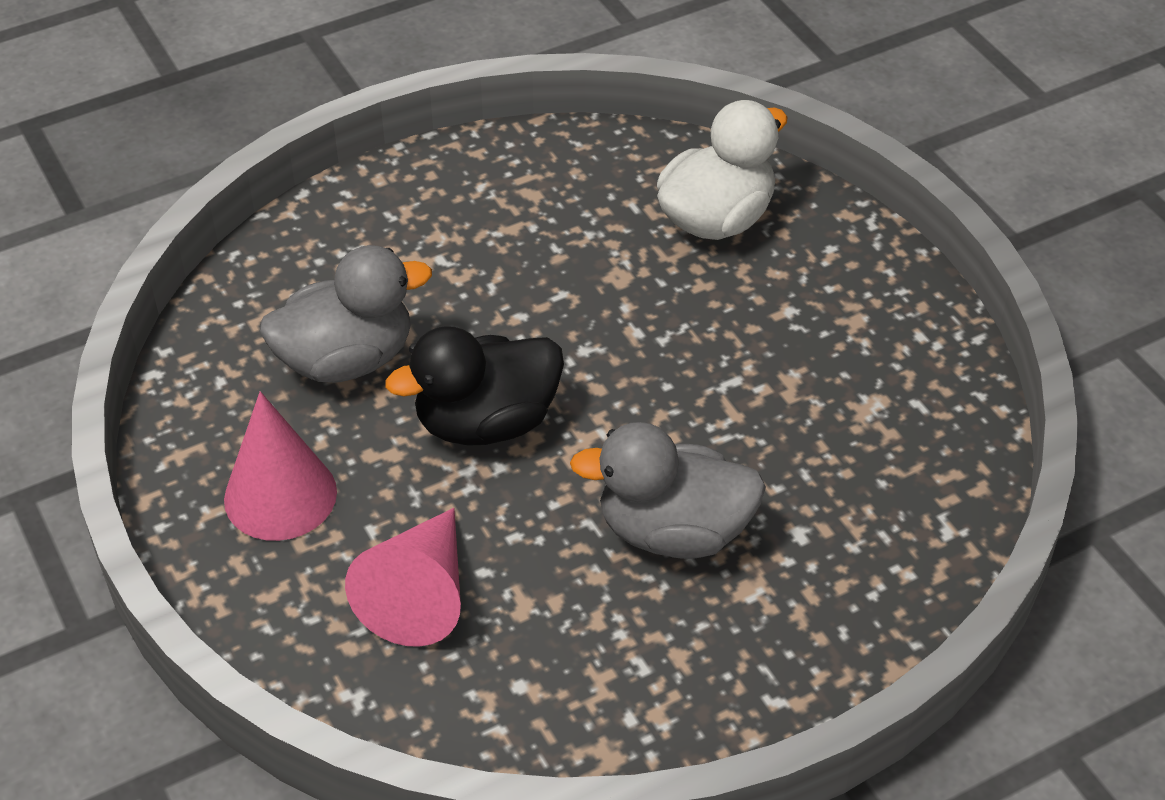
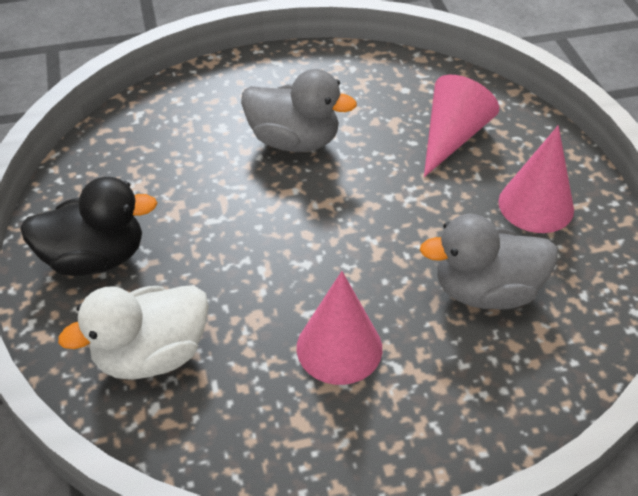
camera: 165 degrees left, 0 degrees up
(486, 422) = (391, 225): black duck -> black duck (95, 258)
(511, 264) = (339, 347): none -> pink cone

